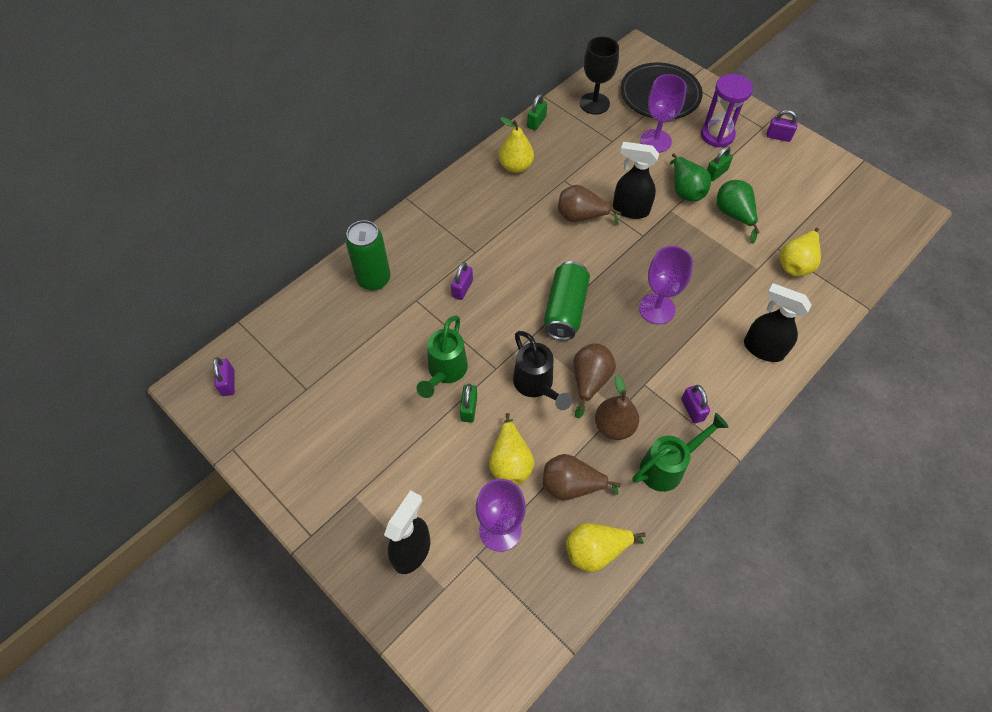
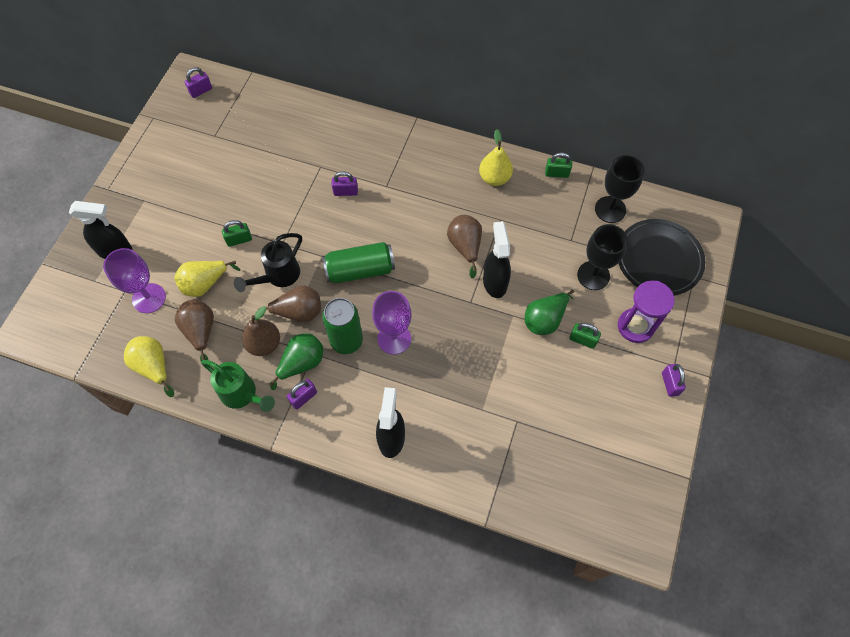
camera: 65 degrees right, 5 degrees up
(374, 279) = (326, 132): green can -> green can (346, 341)
(445, 372) = (264, 212): green watering can -> none
(655, 141) = (593, 275): purple goblet -> black goblet
(733, 215) = (537, 371): green pear -> green pear (302, 363)
(796, 263) = (506, 442): yellow pear -> none

